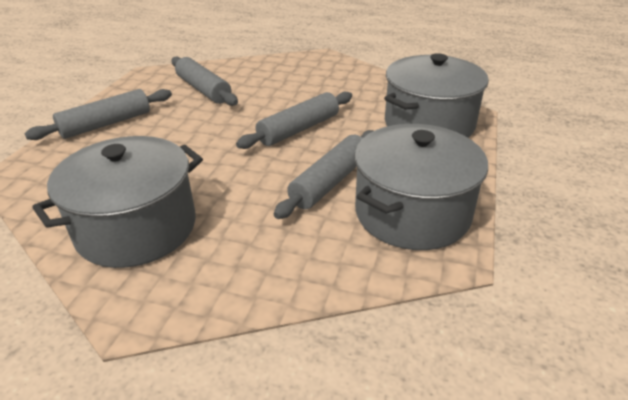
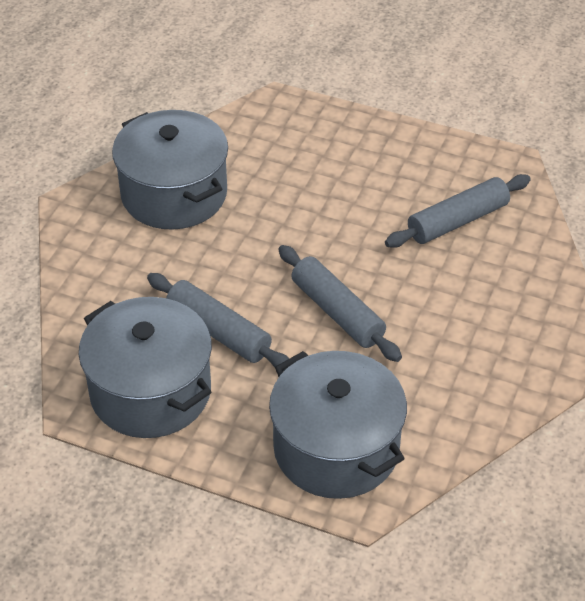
camera: 95 degrees right, 10 degrees up
(106, 124) = (370, 147): grey rolling pin -> none

